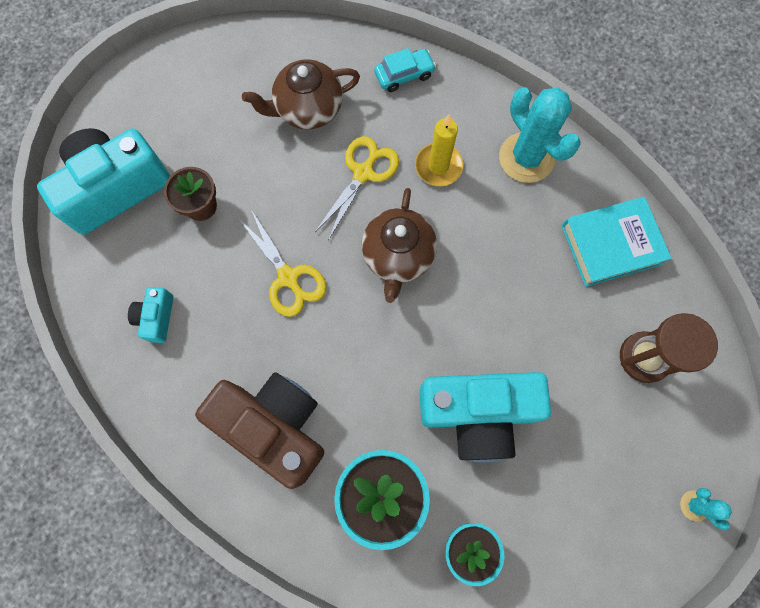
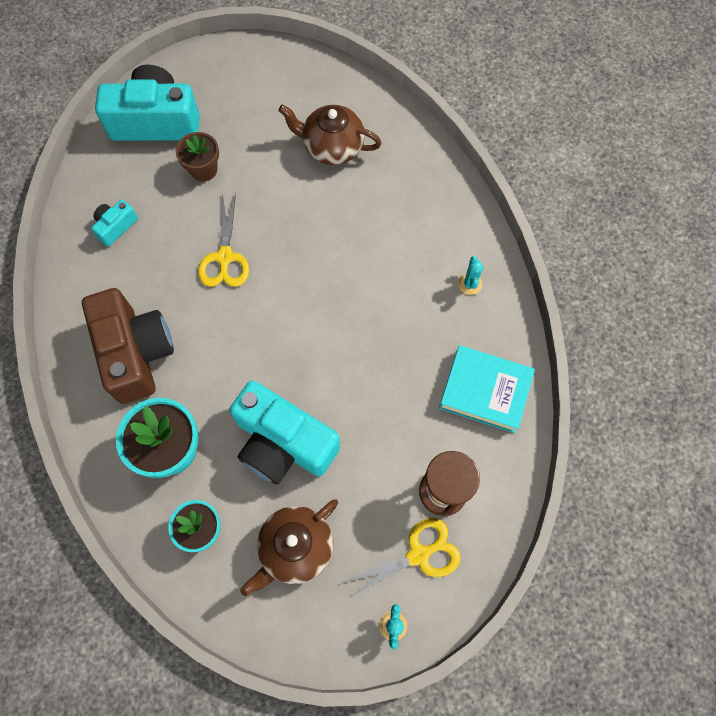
camera: 35 degrees right, 5 degrees down
(363, 173) = (336, 218): yellow scissors -> yellow scissors (418, 555)
(398, 256) = (314, 293): brown teapot -> brown teapot (295, 548)
(404, 75) = (423, 165): turquoise car -> none
(438, 166) = (396, 248): yellow candle -> none
(526, 158) = (470, 284): turquoise cactus -> turquoise cactus, size x0.46

